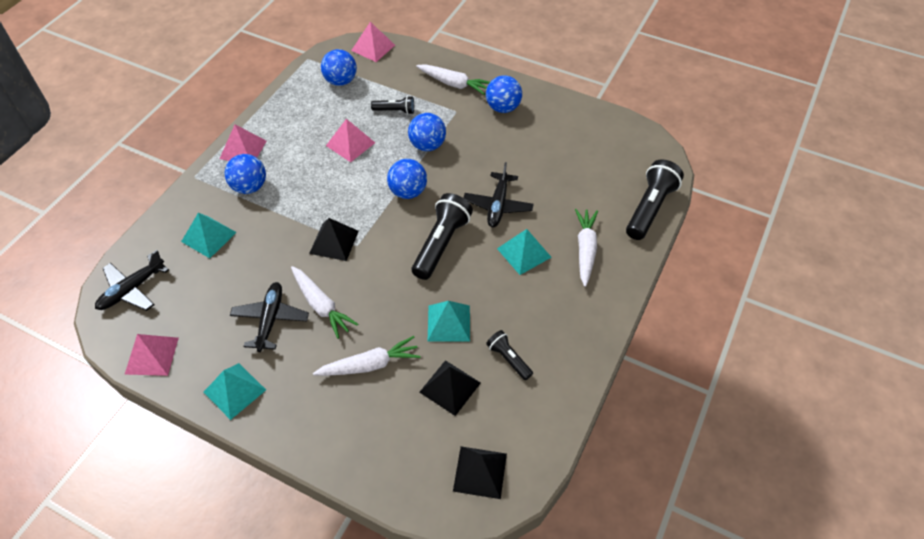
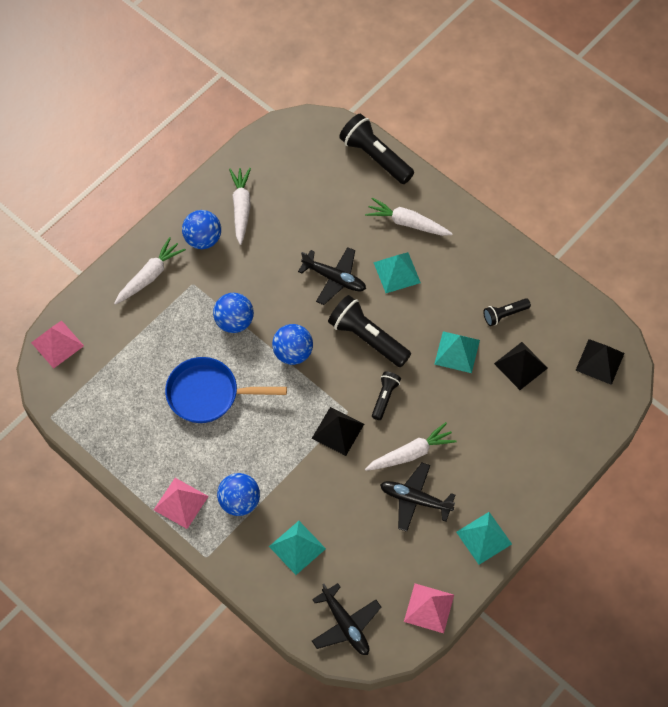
camera: 75 degrees left, 10 degrees up
(341, 81) = (104, 387): blue ball -> none
(350, 144) = (208, 394): pink pyramid -> blue pan
(370, 365) = (484, 423): white carrot -> white carrot (241, 208)
(395, 111) = (172, 341): black flashlight -> black flashlight (385, 397)

